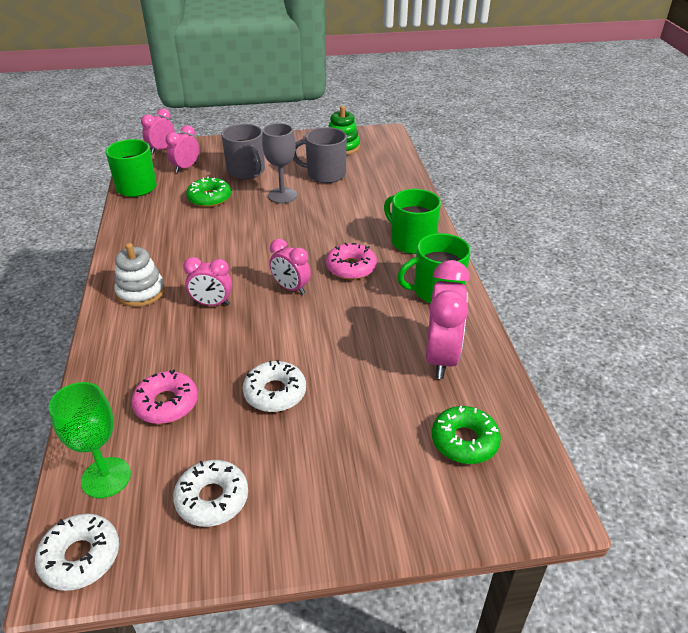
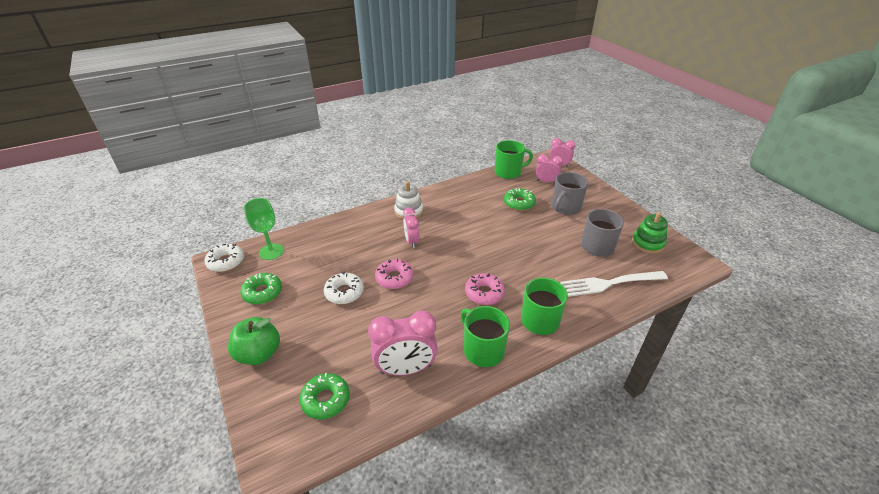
camera: 70 degrees right, 0 degrees up
(166, 403) = (324, 253): pink donut -> pink donut (394, 278)
(212, 499) = (262, 292): white donut -> green donut
(282, 195) = (548, 233): grey goblet -> none
(291, 288) = (444, 270): pink clock -> none
(353, 513) = (259, 354): none -> green apple
(384, 186) = (609, 283): none -> white fork

